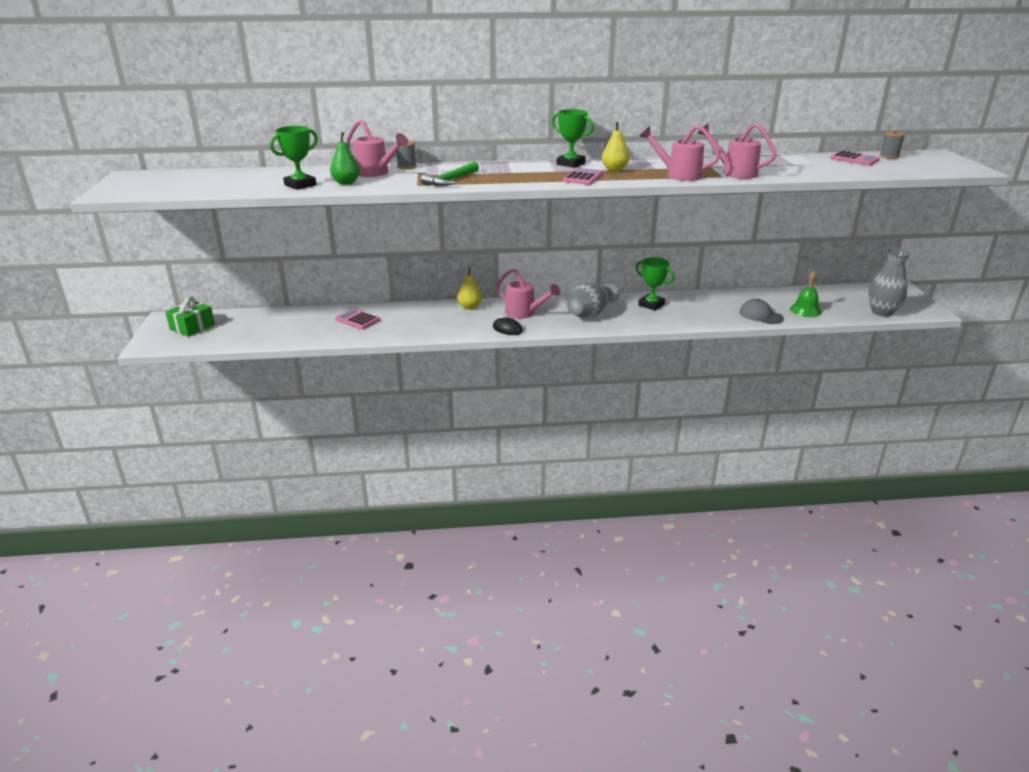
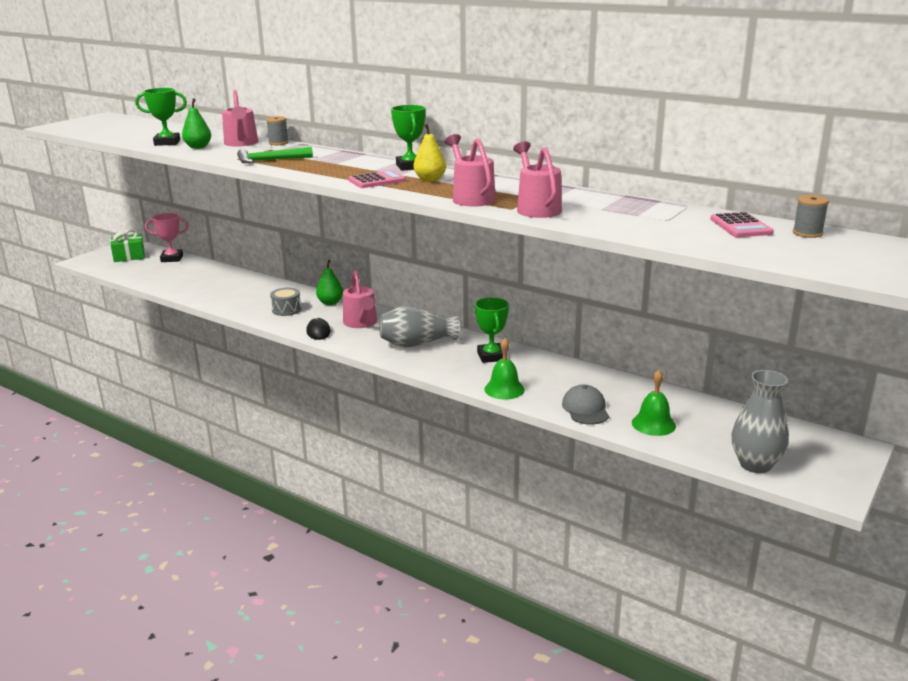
camera: 40 degrees right, 5 degrees down
(245, 316) = (172, 258): none -> pink trophy
(357, 320) = (231, 285): pink calculator -> none
(447, 322) = (286, 310): none -> grey drum
(470, 307) = (330, 303): yellow pear -> green pear
(699, 321) = (504, 389): none -> green bell

